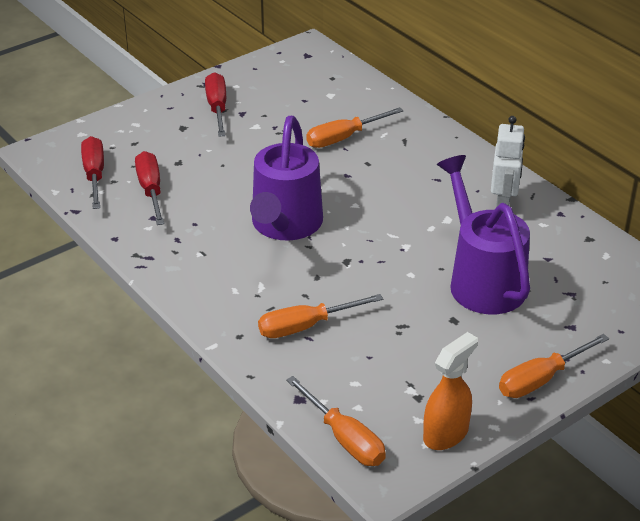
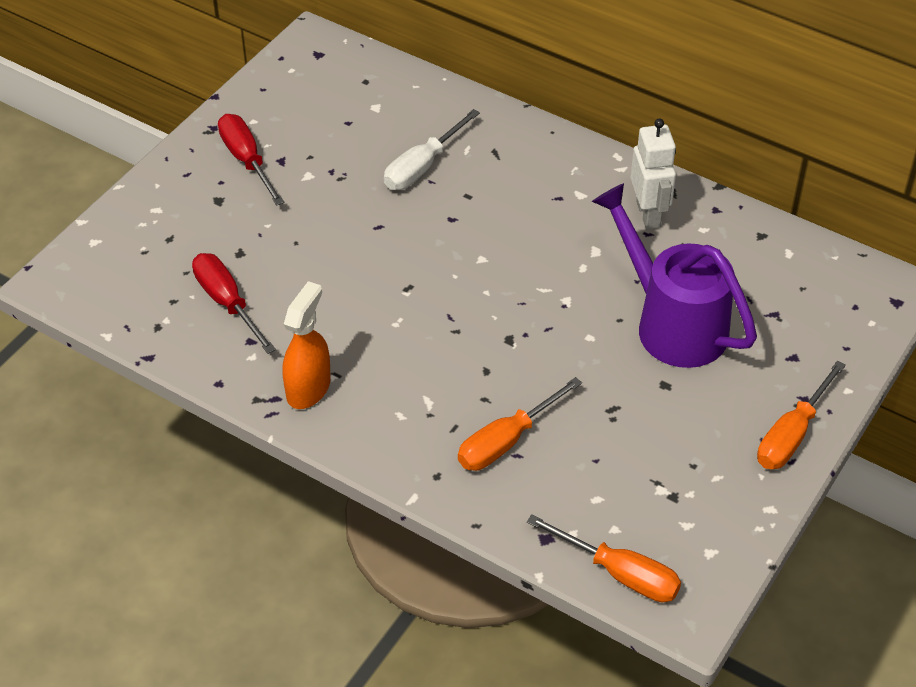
camera: 20 degrees left, 10 degrees up
(94, 175) = (144, 299): red screwdriver -> none
(284, 226) = (414, 310): purple watering can -> none
(343, 138) = (422, 167): orange screwdriver -> white screwdriver
(446, 434) = (724, 534): orange spray bottle -> orange spray bottle (308, 388)

